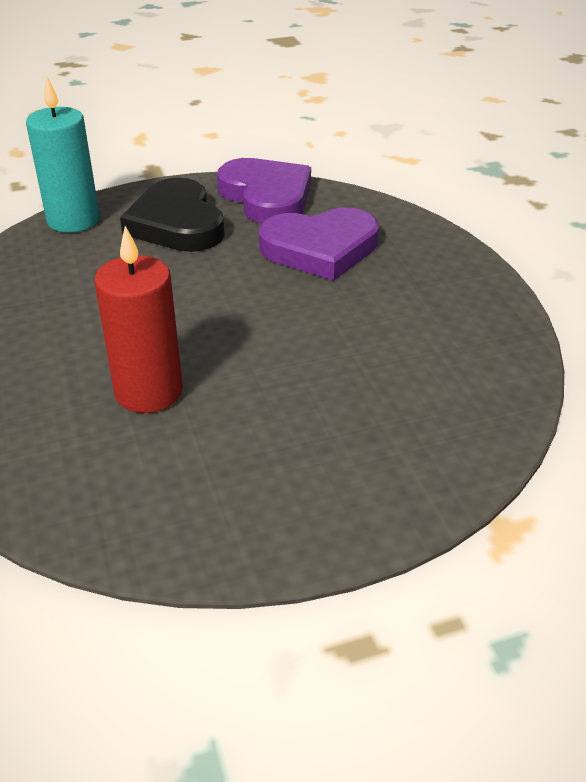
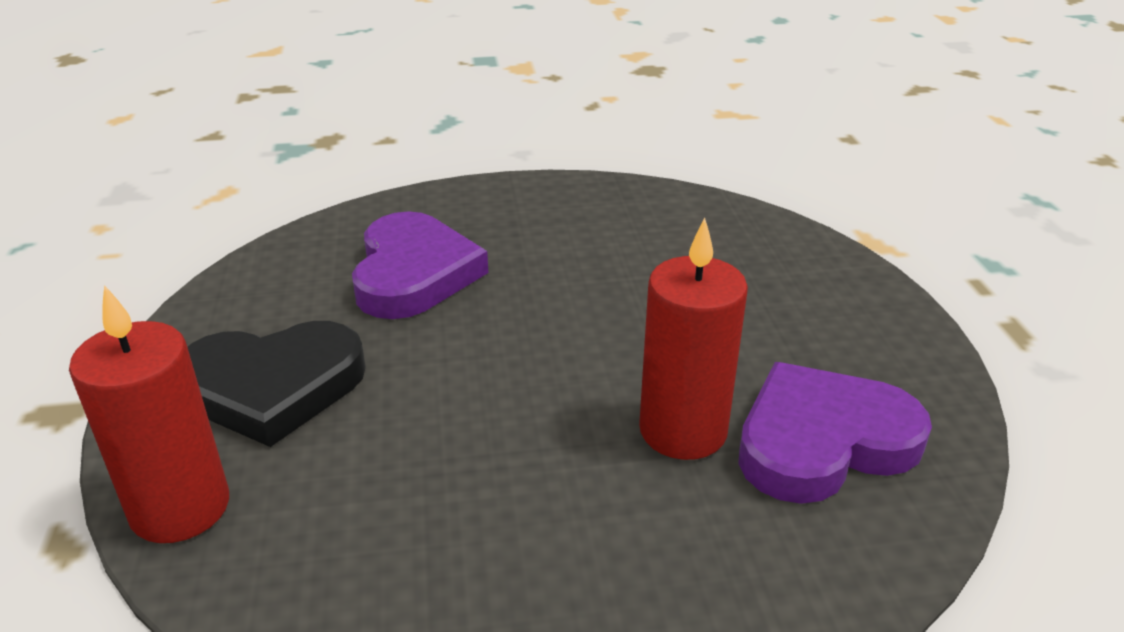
camera: 80 degrees left, 5 degrees down
(73, 220) = (180, 508): turquoise candle -> red candle
(266, 197) = (251, 300): purple heart -> purple heart (822, 441)

